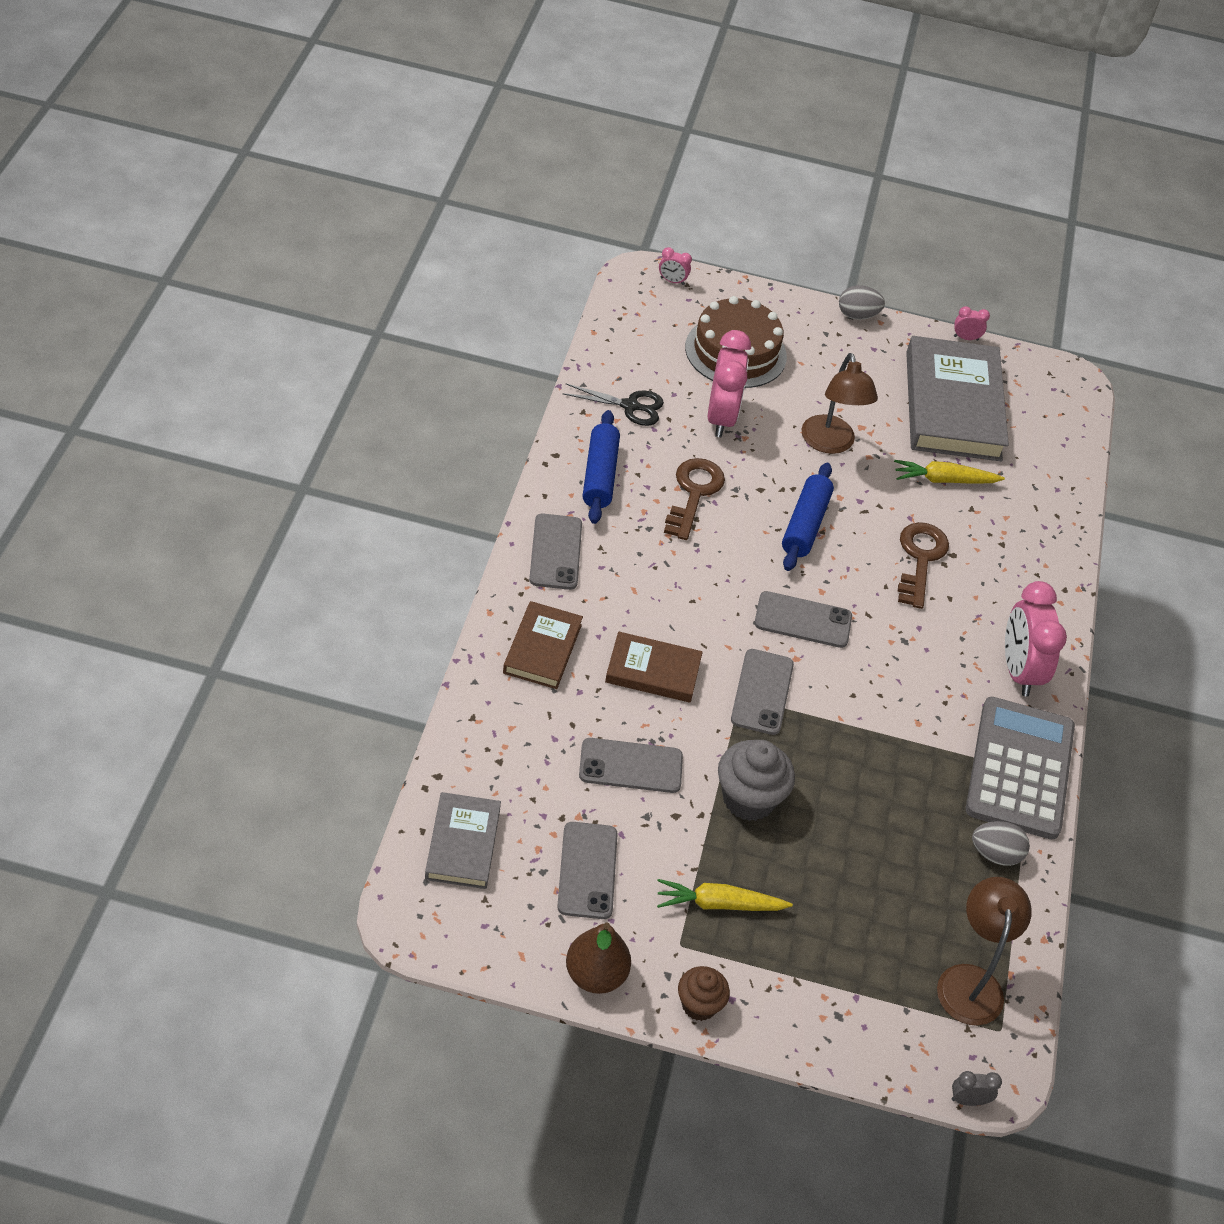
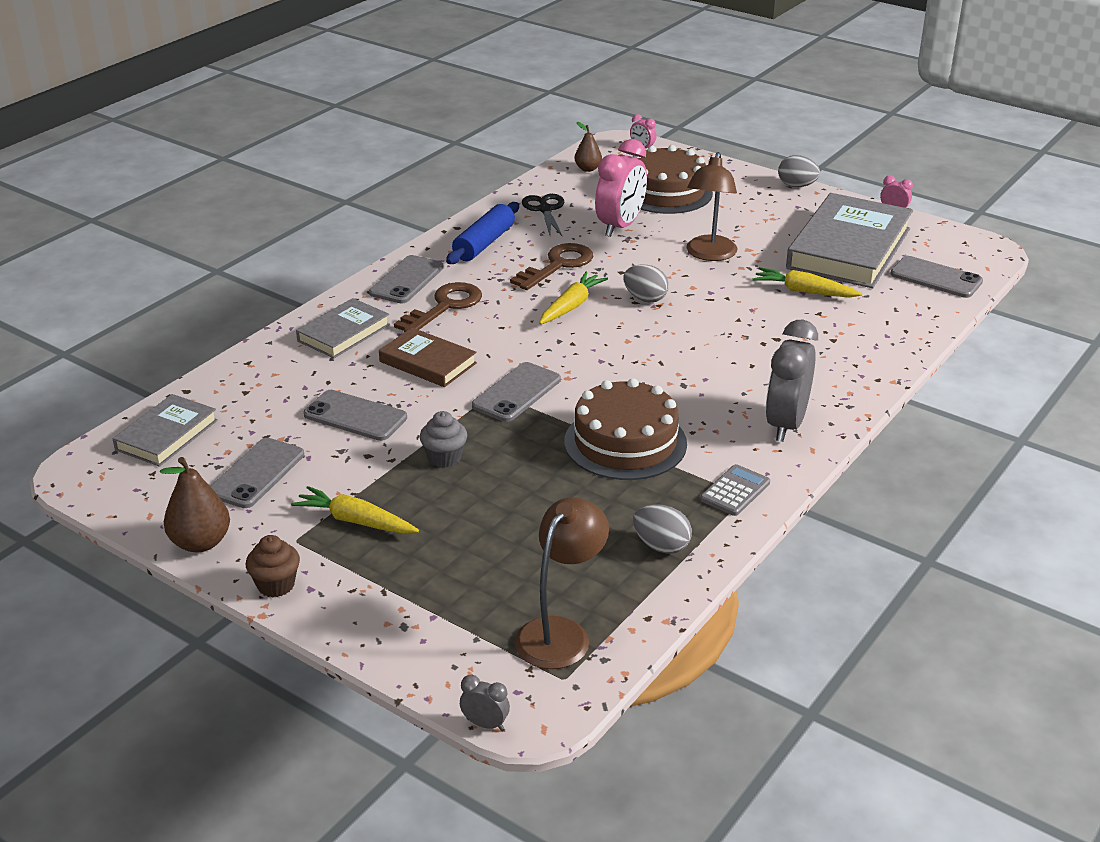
camera: 30 degrees right, 15 degrees down
(542, 649) = (344, 333): brown book -> grey book
(630, 406) = (545, 210): black scissors -> black scissors turned 135 degrees counterclockwise
(635, 328) = (588, 169): none -> brown pear
(742, 553) = (571, 306): none -> yellow carrot
(748, 799) = (444, 458): grey cupcake -> grey cupcake, size x0.62
(803, 620) = (594, 355): grey phone -> grey phone (936, 278)
(805, 525) = (645, 298): blue rolling pin -> grey egg
(896, 733) = (625, 442): none -> brown cake
(920, 559) = (741, 336): brown key -> brown key (445, 306)
(1018, 671) = (786, 424): pink clock -> grey clock
(1019, 769) = (735, 491): grey calculator -> grey calculator, size x0.44

